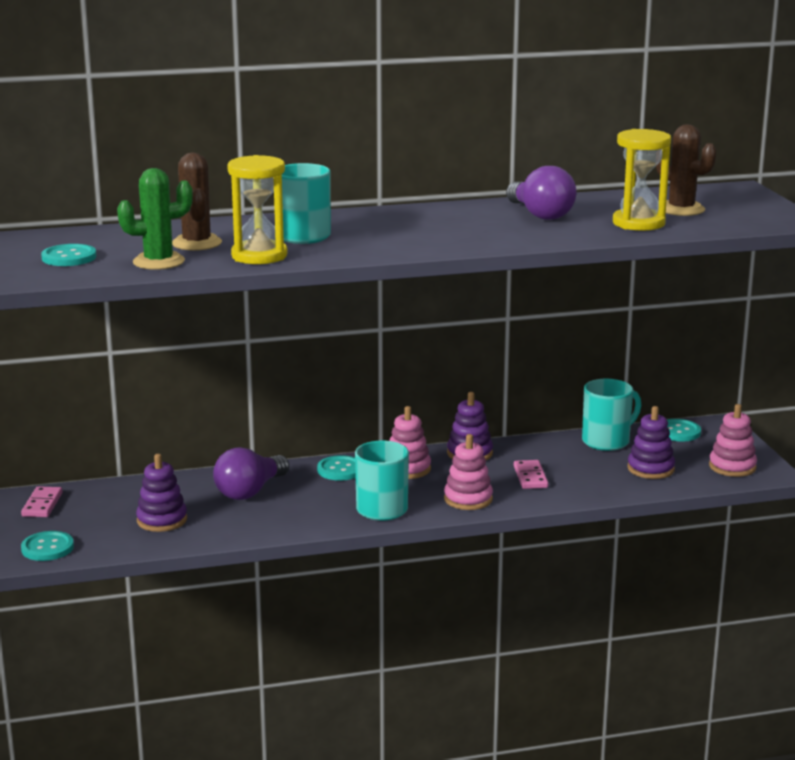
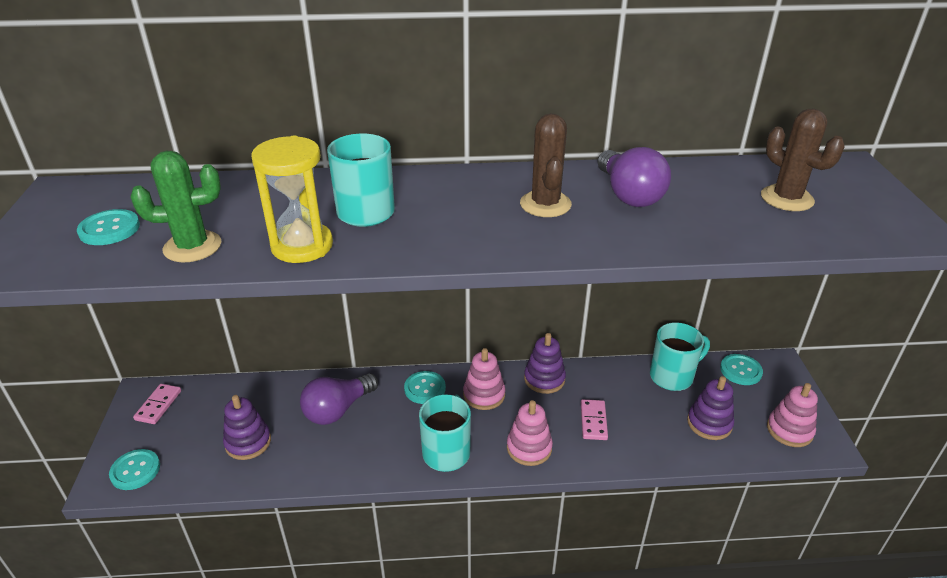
camera: 10 degrees right, 15 degrees up
(196, 243) = (251, 215): brown cactus -> brown cactus (545, 204)
(638, 223) = (736, 221): yellow hourglass -> none

